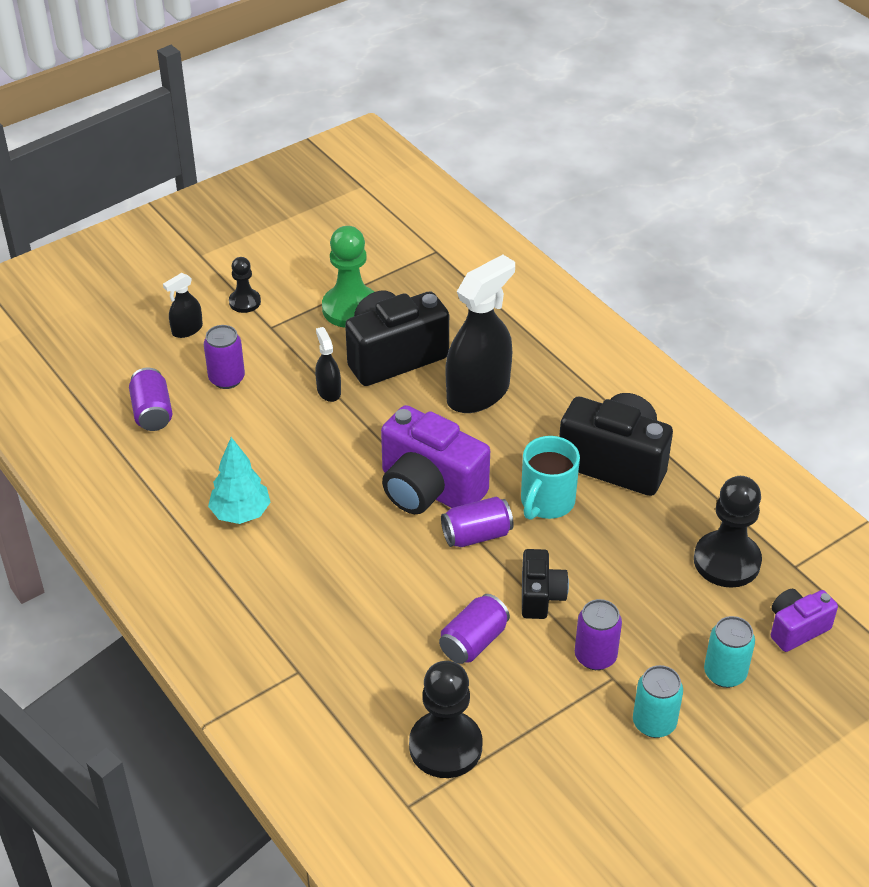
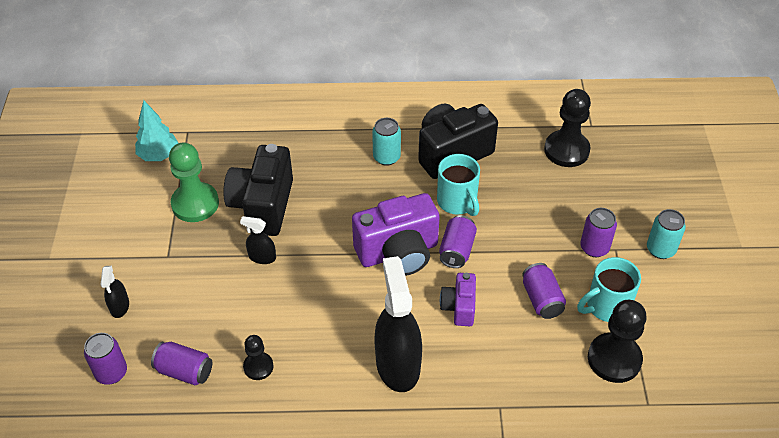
camera: 55 degrees left, 5 degrees up
(227, 379) = (194, 308): purple can -> purple can (111, 373)
(241, 513) = (332, 367): turquoise tree -> turquoise tree (159, 155)
(245, 302) = (127, 258): black pawn -> black pawn (258, 367)
(478, 393) = (337, 183): black spray bottle -> black spray bottle (398, 364)
(516, 706) = (606, 306): none -> turquoise mug
(540, 596) = (530, 247): black camera -> none
(725, 673) = (646, 198): turquoise can -> turquoise can (386, 157)
(796, 628) = (635, 151): purple camera -> purple camera (459, 307)

